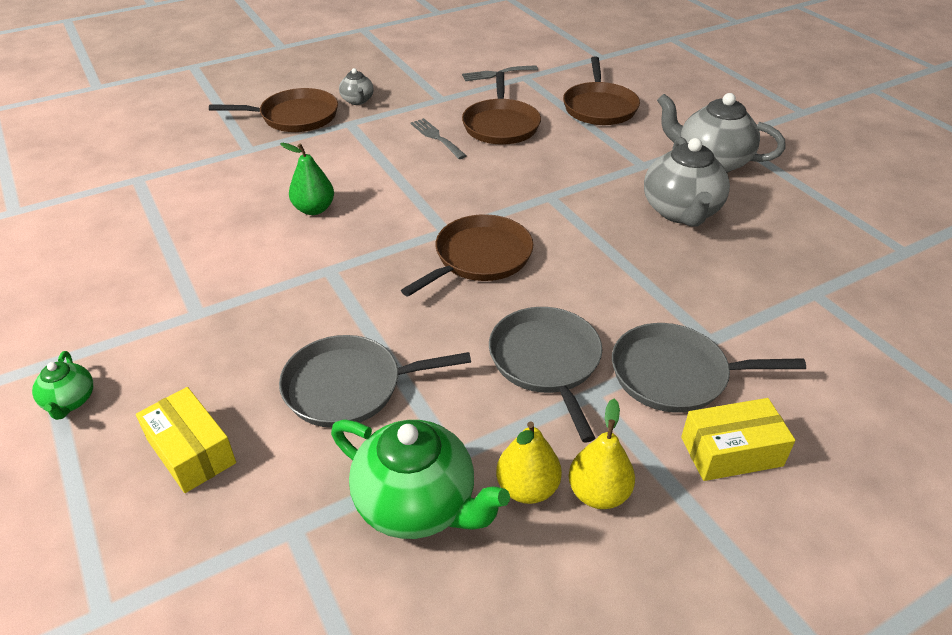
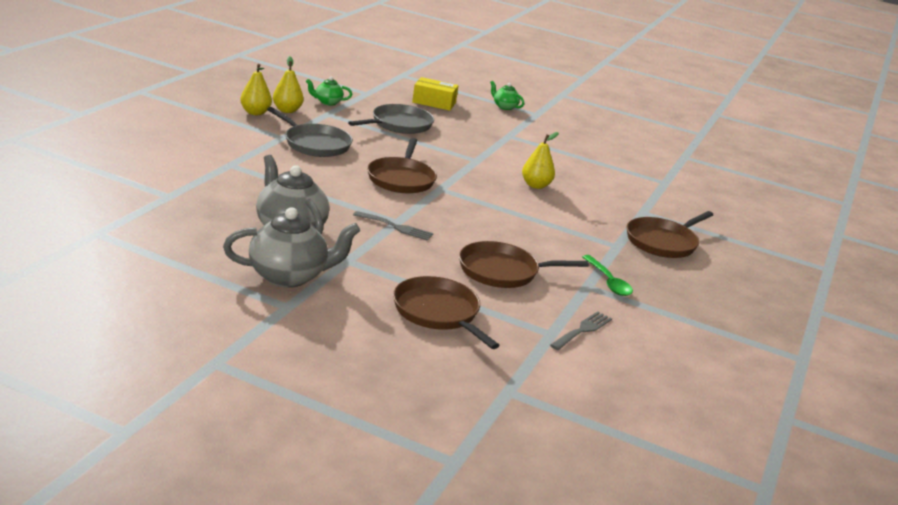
camera: 140 degrees right, 15 degrees down
(314, 209) = (536, 185): green pear -> yellow pear
(357, 101) = (647, 267): grey teapot -> none
(416, 98) = (608, 281): none -> green spoon
(417, 504) = (327, 102): green teapot -> green teapot, size x0.51
(436, 137) = (536, 248): grey fork -> grey fork (396, 227)
(501, 125) = (502, 271): brown pan -> brown pan turned 60 degrees counterclockwise
(675, 374) = (242, 149): grey pan -> none
(731, 451) = (200, 130): yellow box -> none

